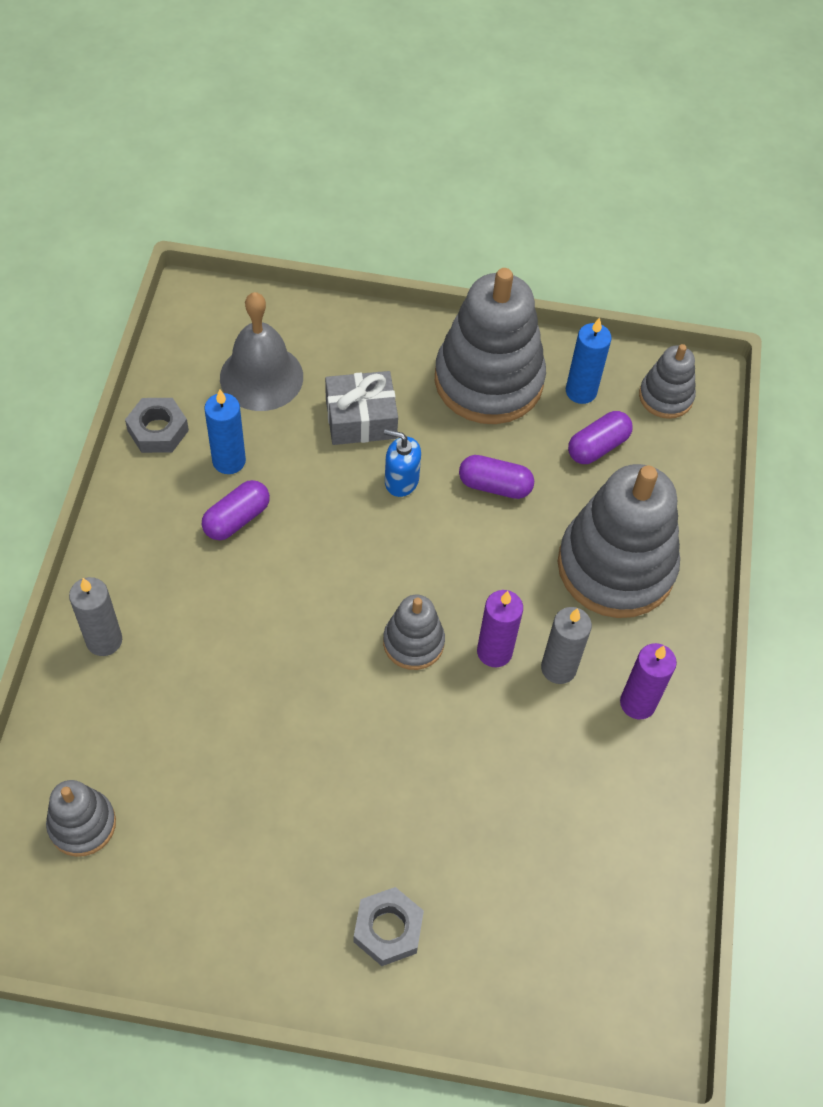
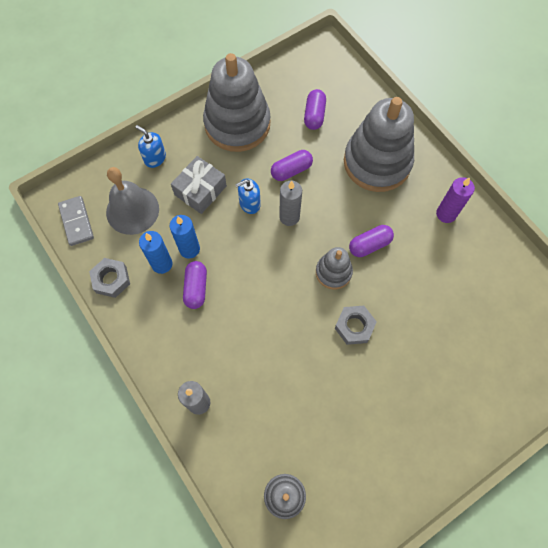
camera: 40 degrees left, 10 degrees up
(189, 339) = (76, 222): none -> grey domino
(349, 341) = (155, 158): none -> blue soap dispenser
(388, 929) = (456, 406): grey nut -> grey nut (354, 326)
(494, 652) = (369, 245): purple candle -> purple capsule
(558, 668) = (401, 228): grey candle -> grey candle (289, 217)
(581, 391) = (281, 96): blue candle -> blue candle (189, 249)
(665, 397) = (318, 69): grey stacking toy -> none

